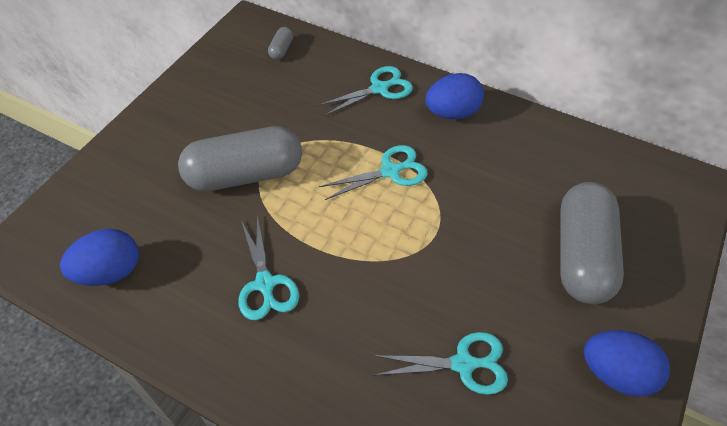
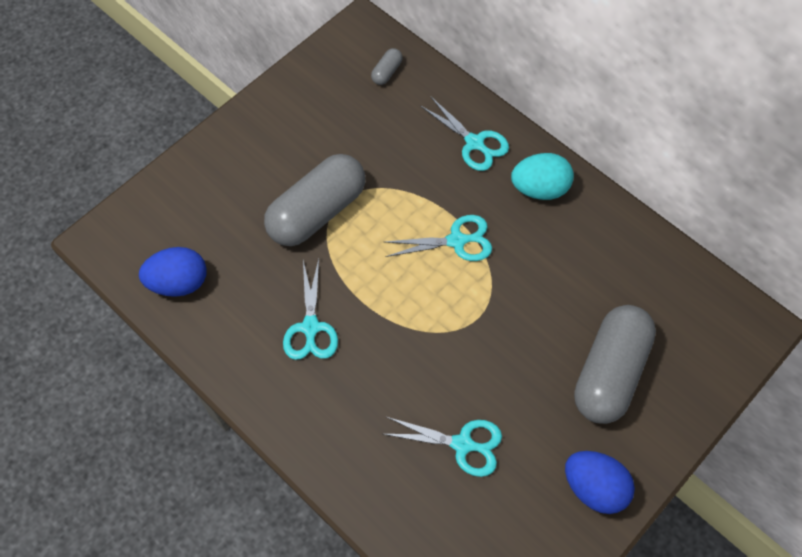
camera: 15 degrees right, 10 degrees up
(245, 175) = (317, 212): grey capsule -> grey capsule turned 45 degrees counterclockwise
(379, 89) = (474, 143): turquoise scissors -> turquoise scissors turned 60 degrees clockwise
(452, 113) = (539, 188): blue egg -> turquoise egg

